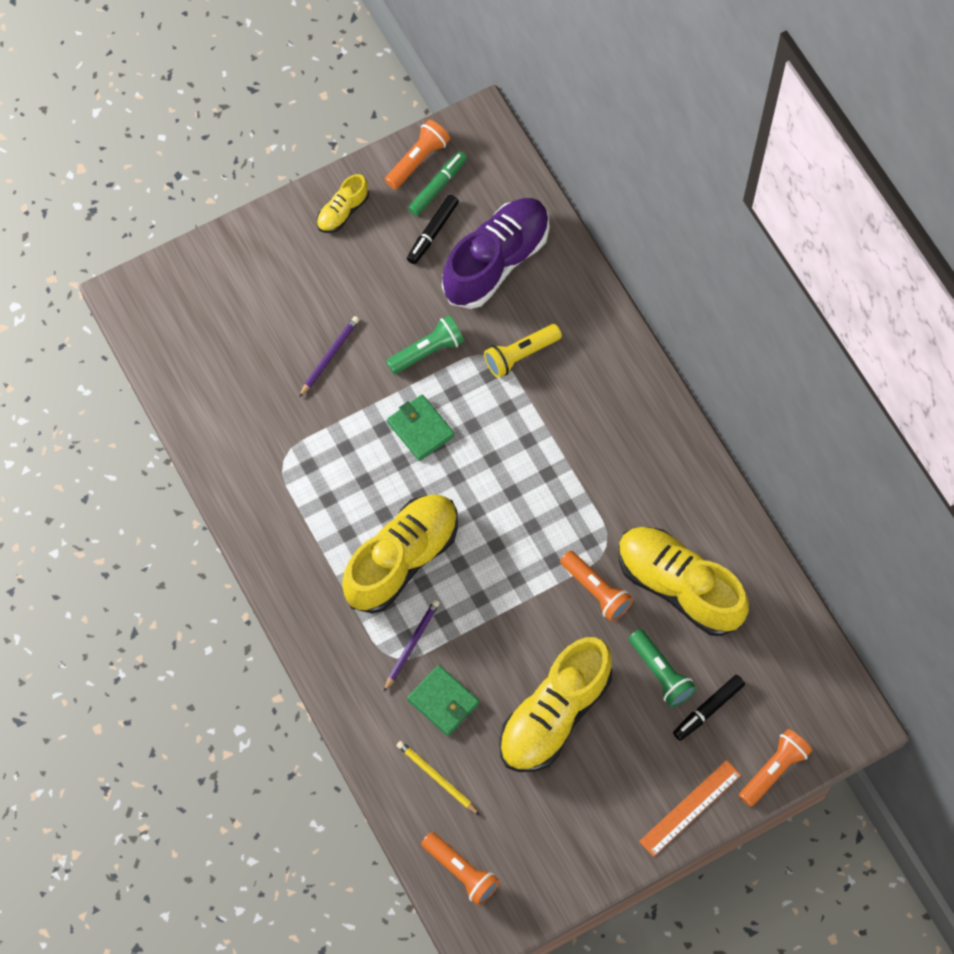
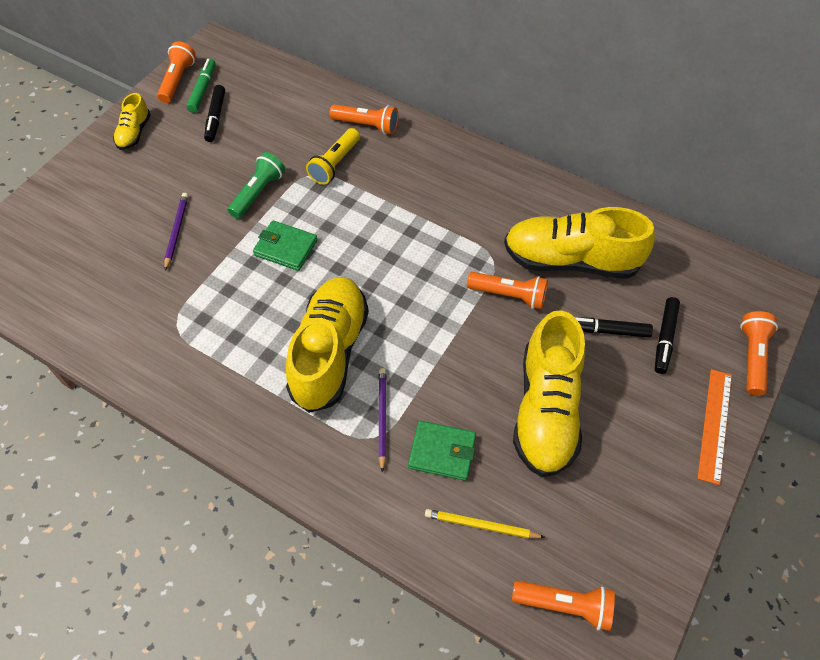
camera: 30 degrees left, 10 degrees down
(496, 261) = (277, 115): purple shoe -> none
(580, 323) = (367, 126): none -> orange flashlight
(660, 673) = (606, 330): green flashlight -> black marker

